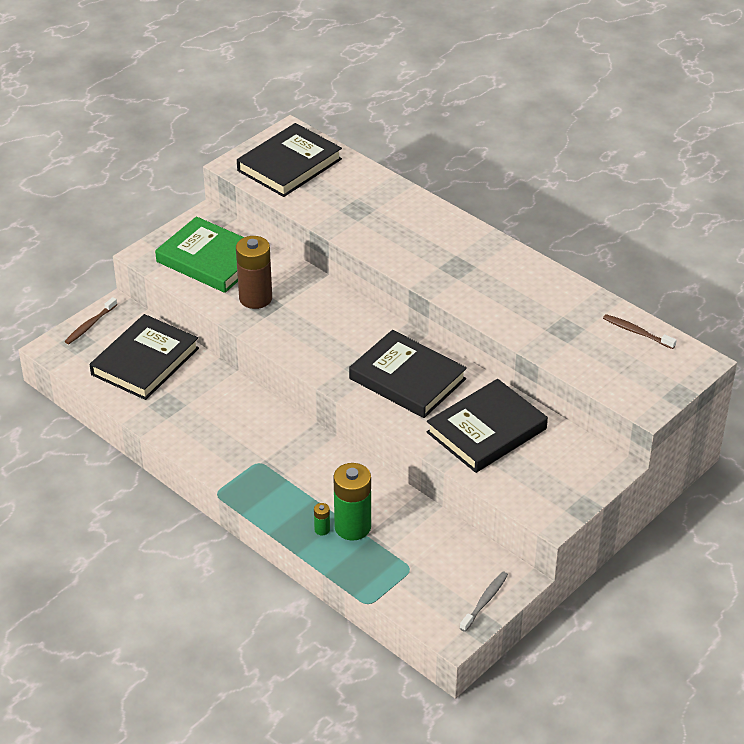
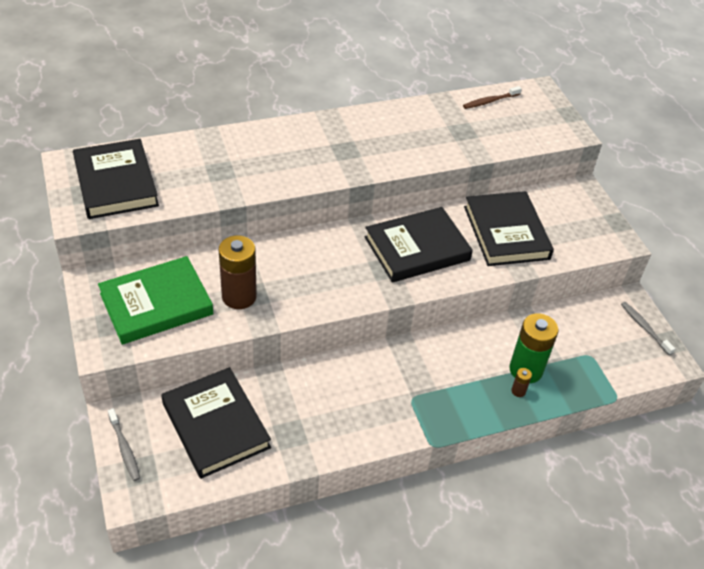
camera: 65 degrees left, 5 degrees up
(90, 325) = (124, 448): brown toothbrush -> grey toothbrush
(322, 529) = (518, 391): green battery -> brown battery

